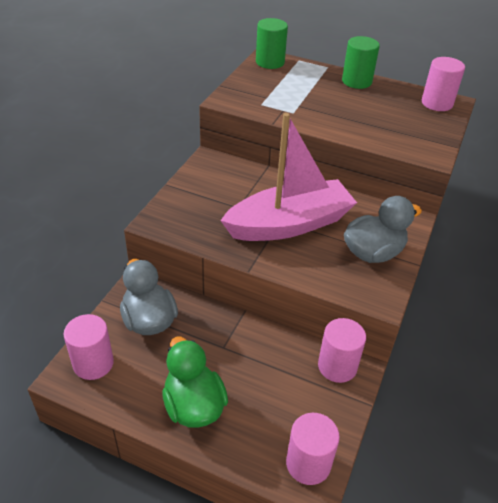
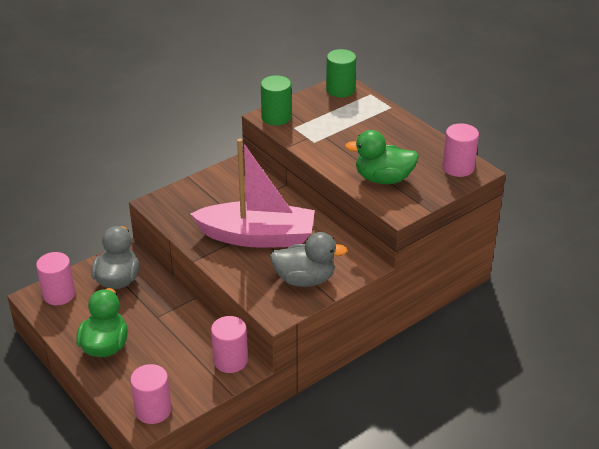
camera: 30 degrees right, 5 degrees down
(356, 81) = (403, 128): green cylinder -> green cylinder (276, 117)
(388, 129) = (383, 179): none -> green duck

